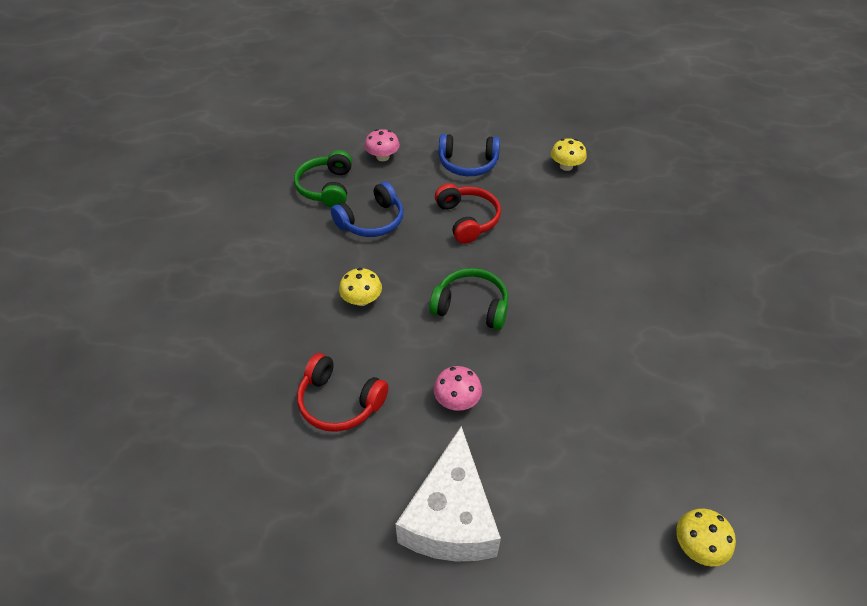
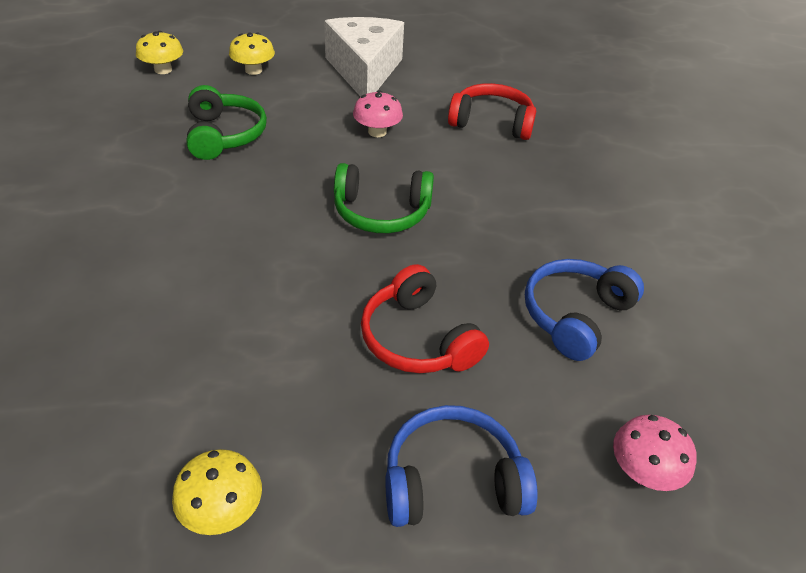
camera: 165 degrees right, 5 degrees down
(326, 187) = (695, 372): green headphones -> green headphones (224, 135)
(362, 300) = (523, 206): yellow mushroom -> yellow mushroom (253, 70)

